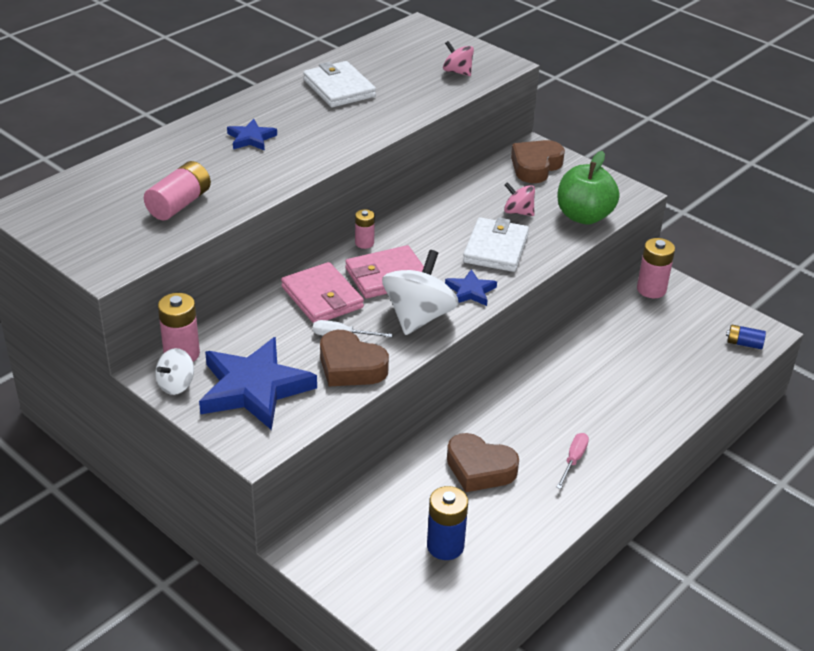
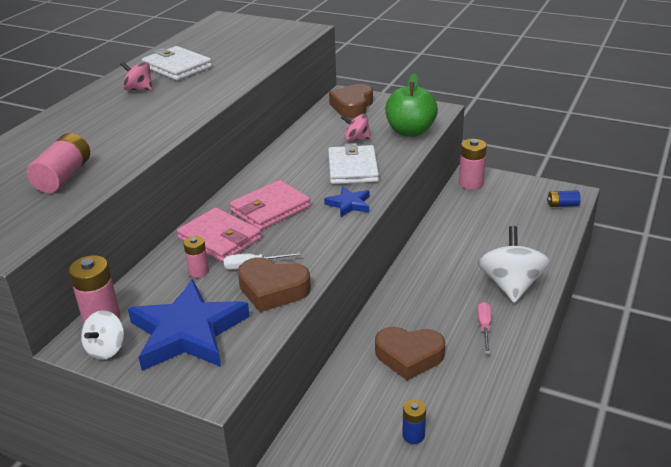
camera: 15 degrees left, 5 degrees down
(251, 138) = (113, 114): blue star -> none
(364, 243) = (238, 188): pink battery -> pink battery (198, 271)
(418, 317) = (314, 234): white spinning top -> white spinning top (511, 285)
(445, 546) = (413, 435): blue battery -> blue battery, size x0.60
(457, 72) = (271, 40): pink spinning top -> pink spinning top (139, 89)

